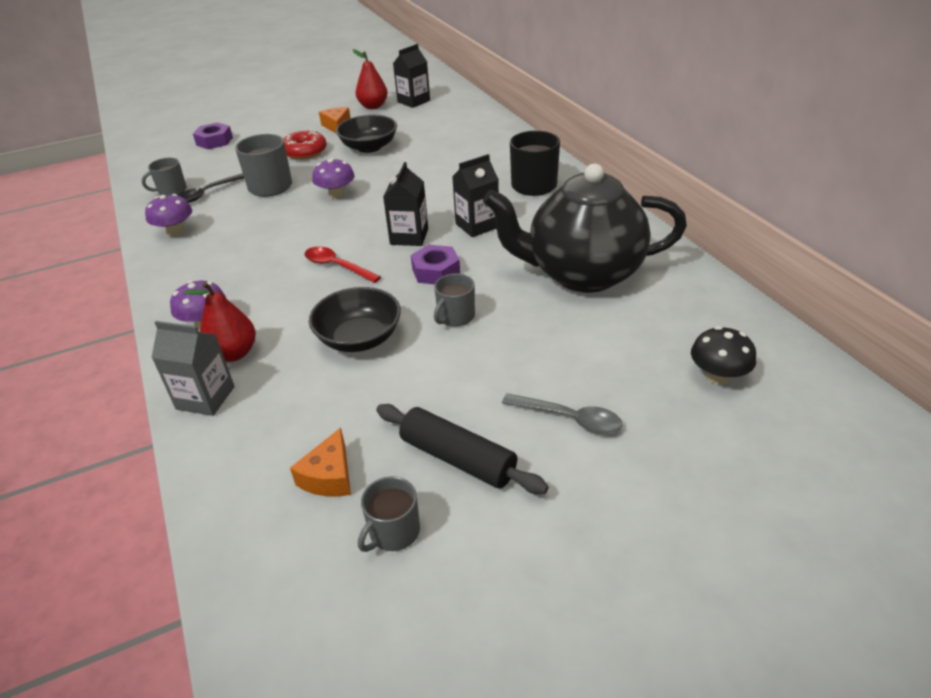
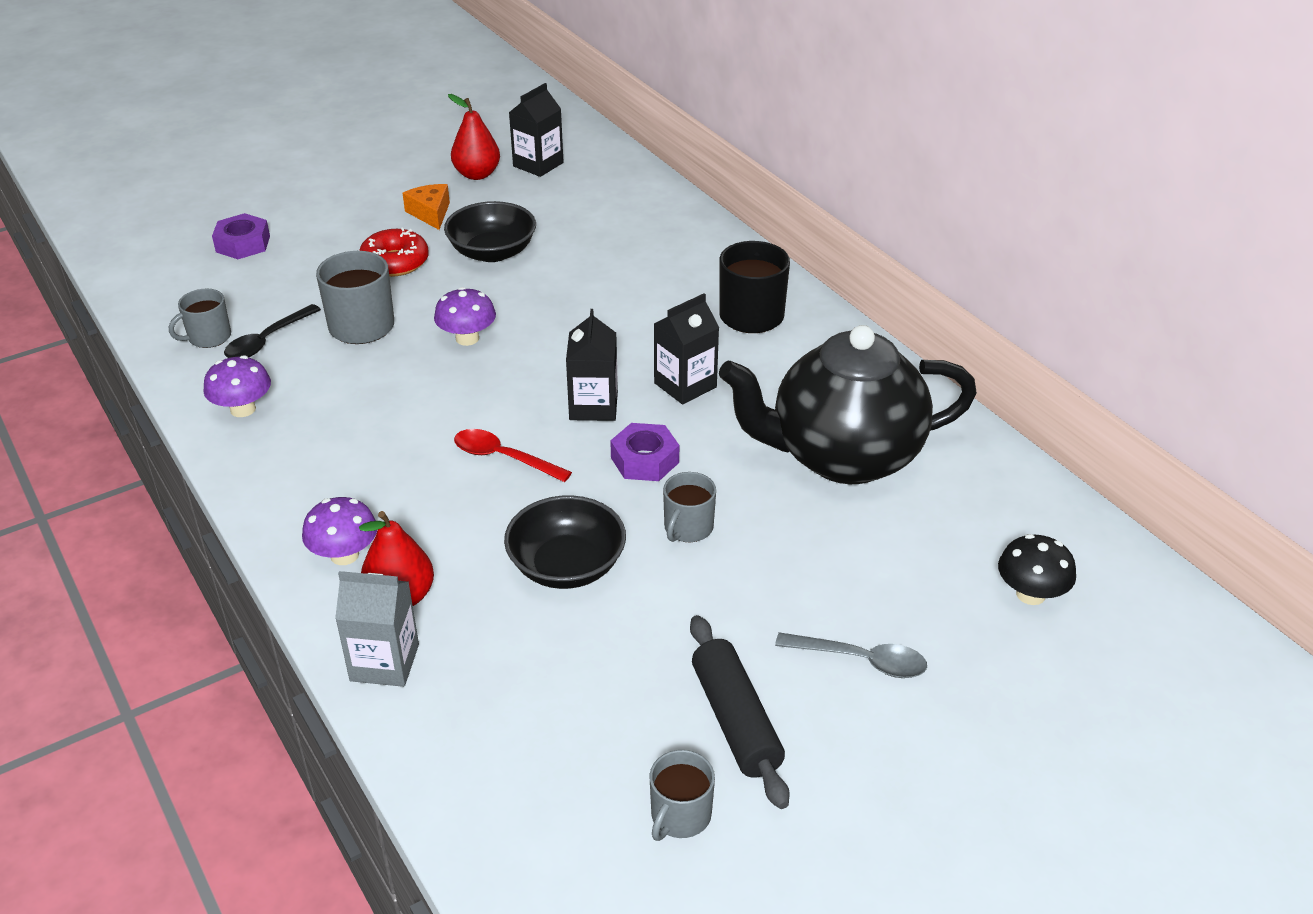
camera: 10 degrees left, 0 degrees up
(329, 476) = (582, 755): orange cheese -> none
(458, 458) = (735, 721): black rolling pin -> black rolling pin turned 45 degrees clockwise

